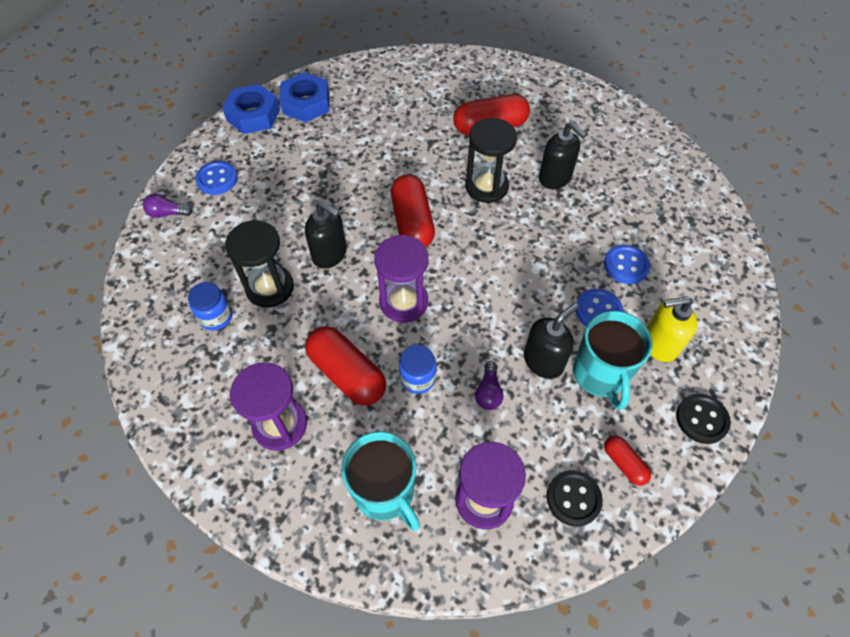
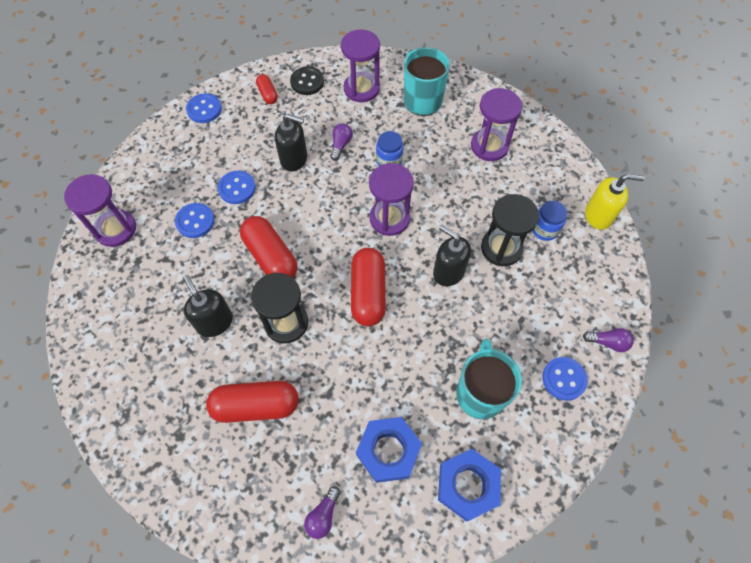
camera: 170 degrees left, 5 degrees up
(253, 115) = (533, 475): blue nut -> blue nut (388, 451)
(347, 374) = (440, 171): red capsule -> red capsule (271, 257)
(415, 76) = (323, 515): none -> purple light bulb
(543, 361) = (294, 159): black soap dispenser -> black soap dispenser turned 135 degrees counterclockwise
(600, 374) = (257, 144): turquoise mug -> turquoise mug (480, 393)
(659, 344) = (204, 158): yellow soap dispenser -> yellow soap dispenser (598, 216)
(701, 419) = (204, 109): black button -> blue button
(707, 244) = (116, 229): none -> purple hourglass

